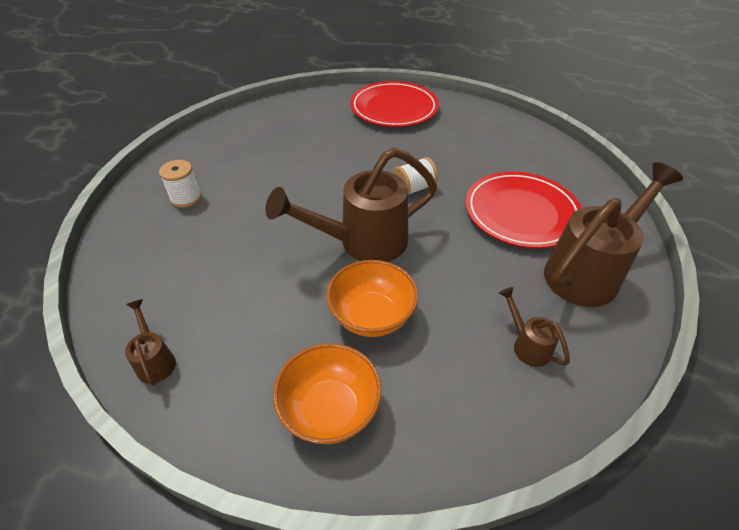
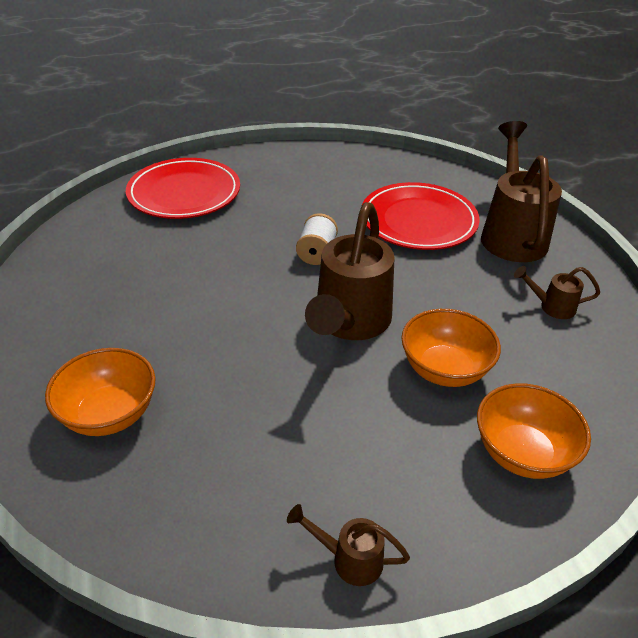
camera: 50 degrees left, 5 degrees down
(186, 198) = (109, 414): white spool -> orange bowl

